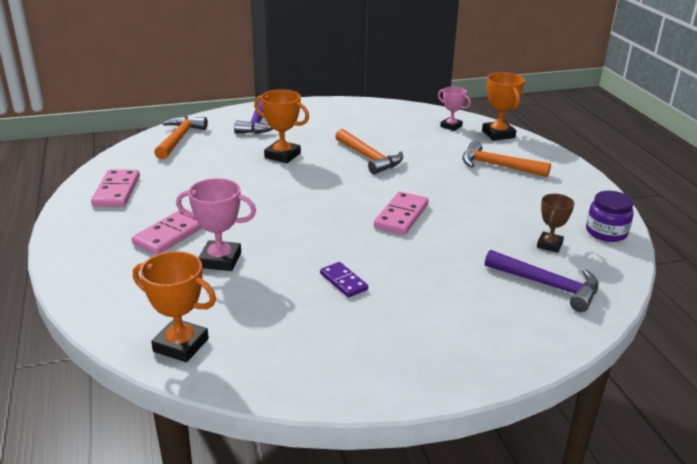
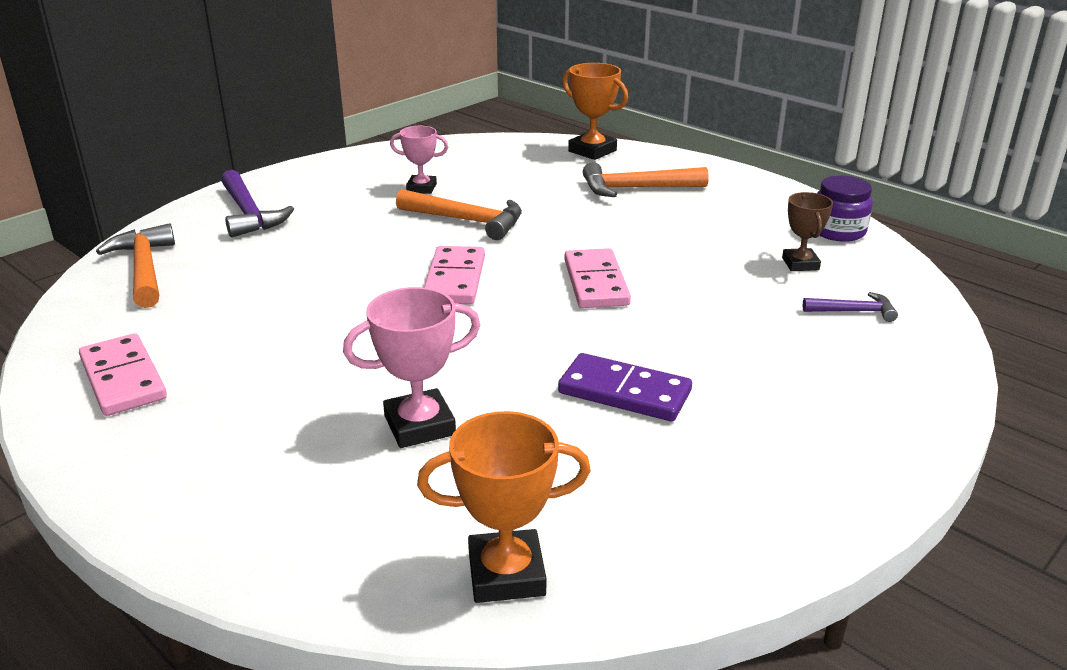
camera: 30 degrees left, 0 degrees up
(171, 234) = (297, 415): pink domino -> pink domino (455, 279)
(282, 155) = (340, 250): orange trophy -> none
(343, 281) = (624, 392): purple domino -> purple domino, size x1.55
(451, 126) = (525, 155): pink trophy -> pink trophy (421, 188)
(547, 285) = (853, 311): purple hammer -> purple hammer, size x0.57

